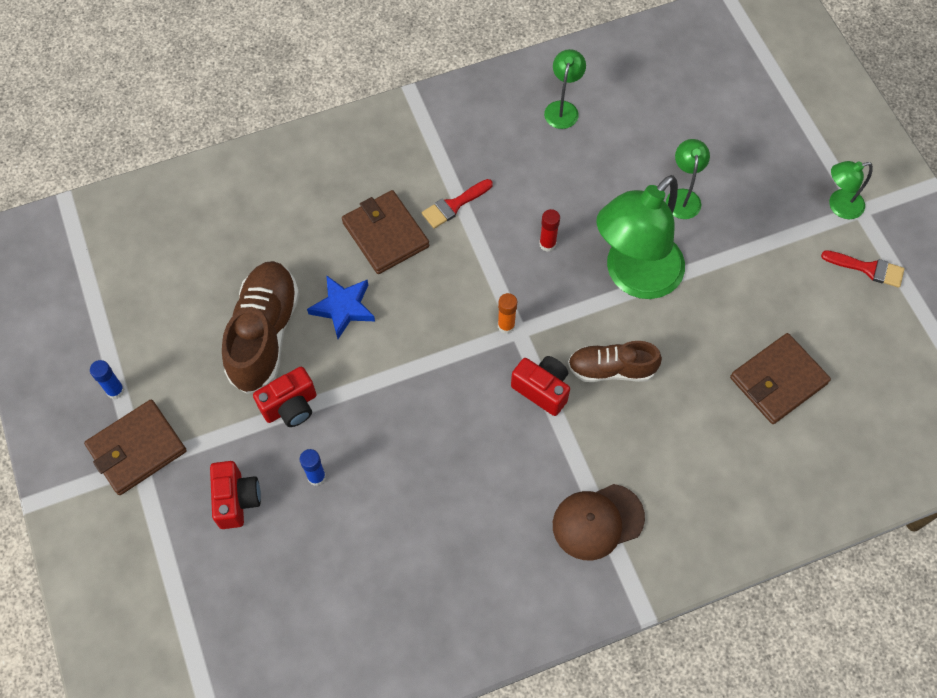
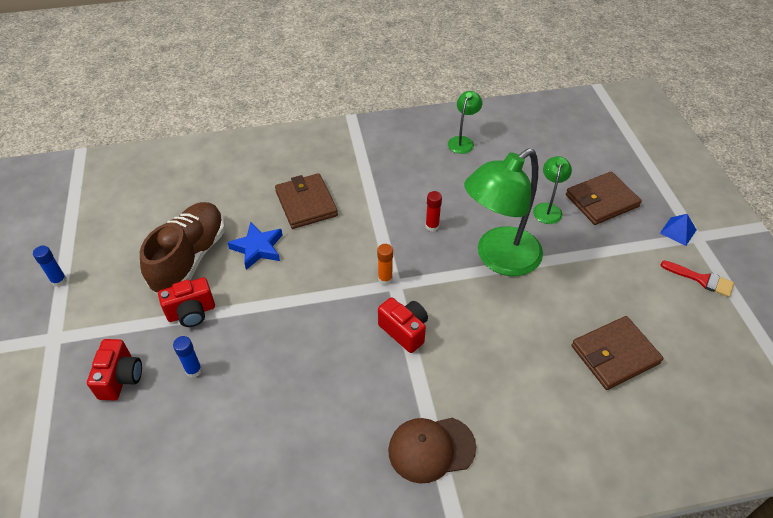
camera: 10 degrees right, 15 degrees down
(137, 449) = (57, 326): brown wallet -> brown wallet (601, 201)
(454, 205) = (364, 191): red brush -> none
(611, 369) = (467, 324): brown shoe -> none
(839, 206) = (678, 231): green lamp -> blue pyramid

